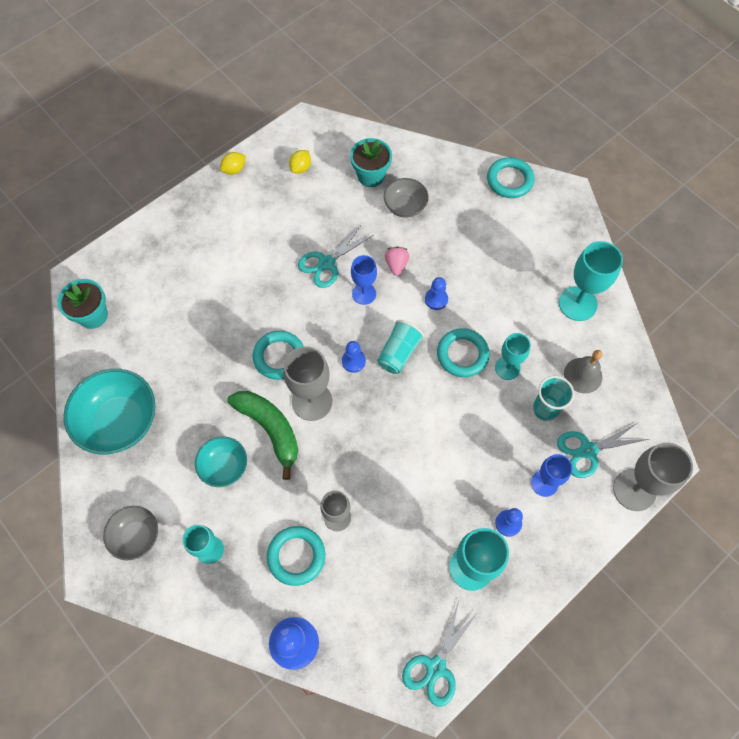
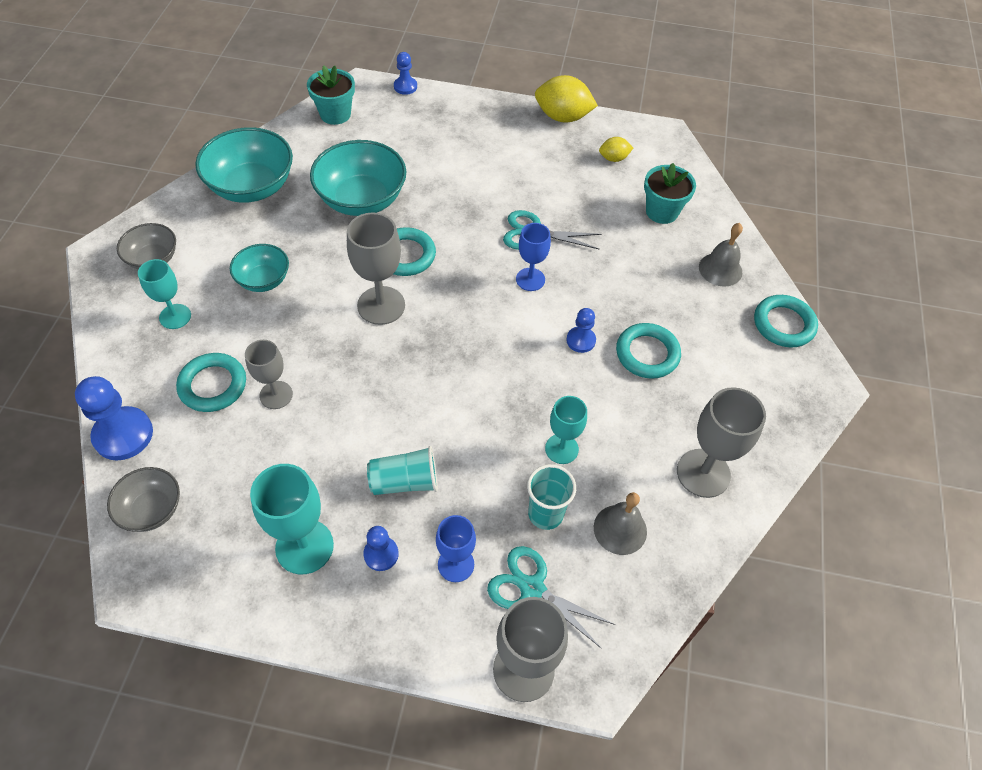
camera: 50 degrees right, 10 degrees down
(201, 352) = (362, 199): none -> turquoise bowl
(234, 169) = (562, 117): yellow lemon -> yellow lemon, size x1.88
(270, 429) = (326, 291): green banana -> none
(353, 361) = (451, 313): blue pawn -> blue pawn (405, 87)
(396, 265) = (586, 286): pink strawberry -> none
(399, 353) = (492, 344): turquoise cup -> turquoise cup (405, 482)
(405, 206) = (657, 256): grey bowl -> grey bowl (152, 509)
(436, 667) = (171, 576): turquoise scissors -> none
(443, 180) = (720, 269): none -> grey bell
(462, 354) = (540, 399): turquoise ring -> turquoise ring (647, 354)
(577, 303) = (703, 473): turquoise goblet -> grey goblet

